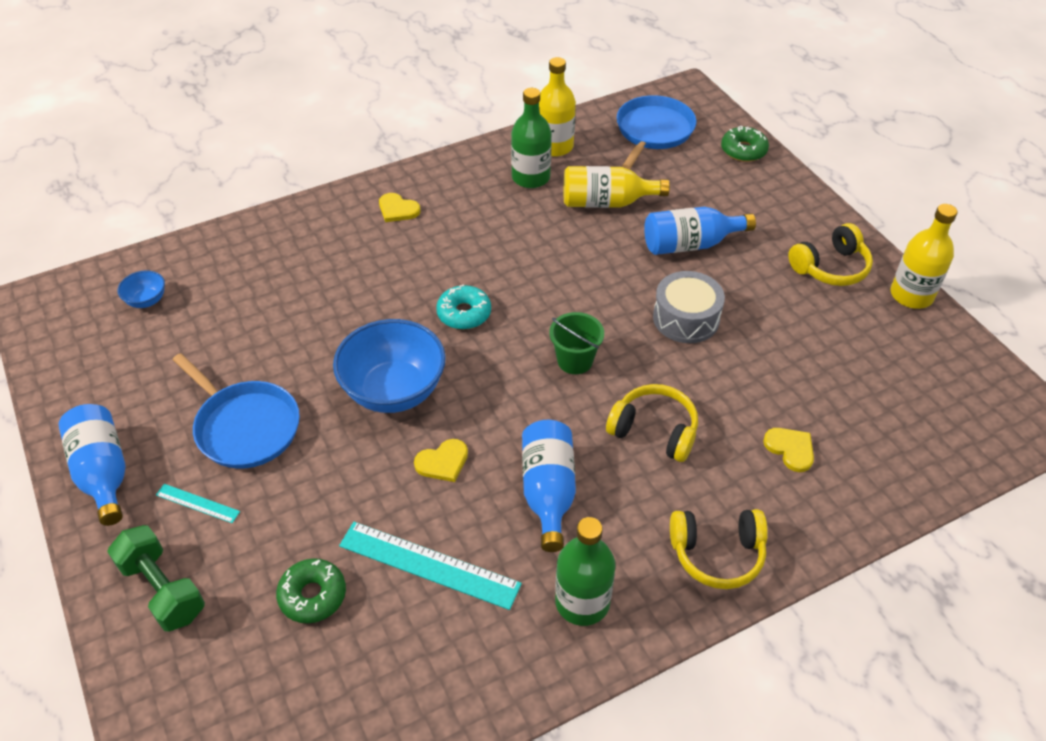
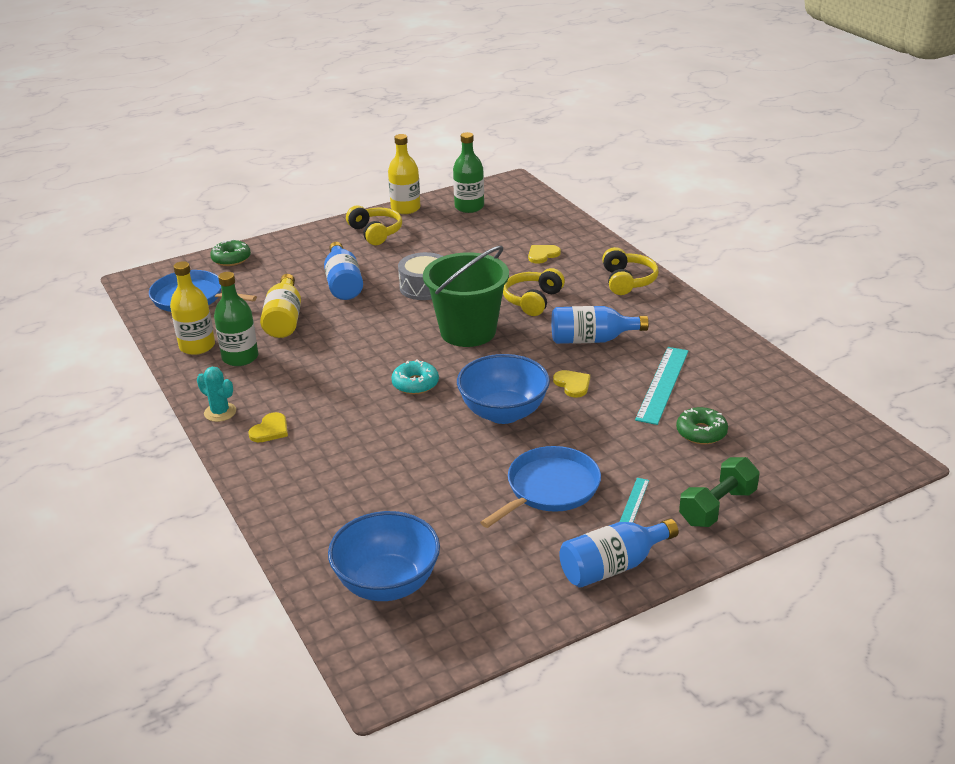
camera: 90 degrees left, 15 degrees down
(147, 300) = (387, 584): blue bowl -> blue bowl, size x2.20
(433, 174) = (220, 412): none -> turquoise cactus
(575, 360) = (468, 331): green bucket -> green bucket, size x2.01
(582, 602) = (674, 325): green bottle -> green bottle (469, 207)

